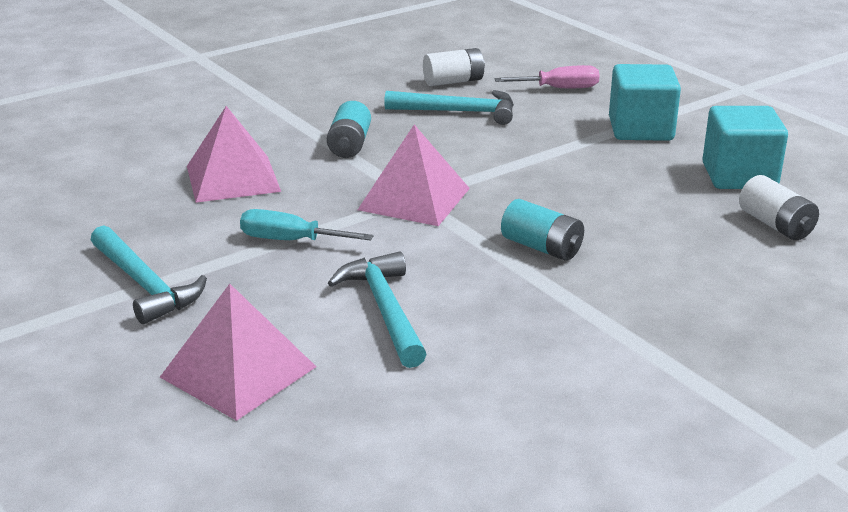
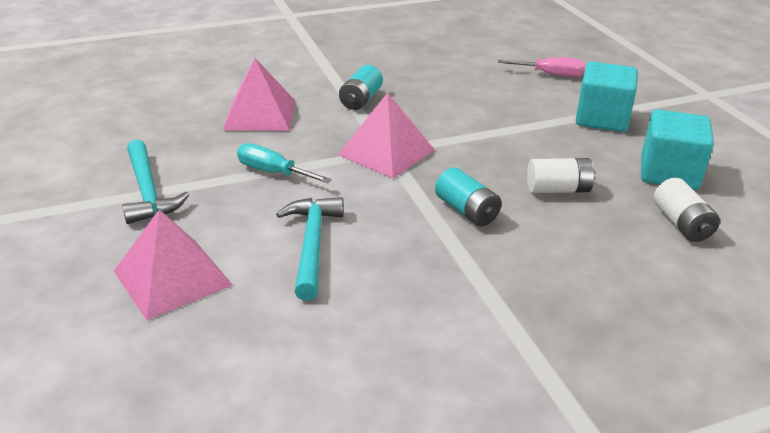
camera: 15 degrees right, 5 degrees up
(453, 81) = (468, 58): white battery -> white battery (558, 189)
(459, 112) = (460, 84): turquoise hammer -> none

